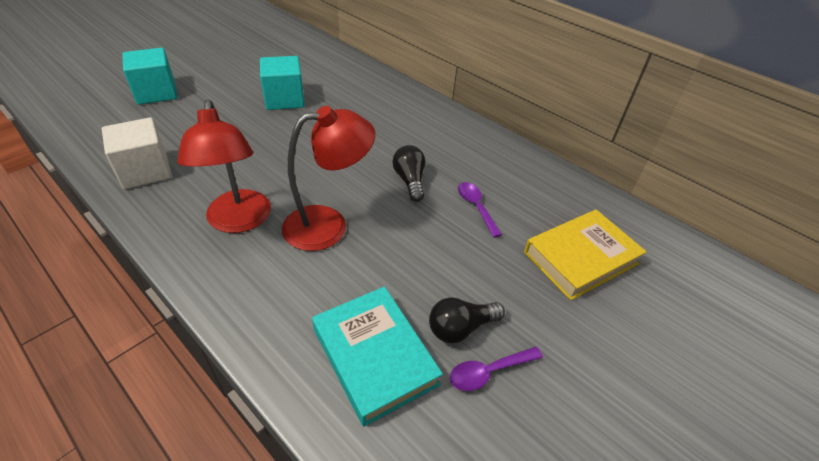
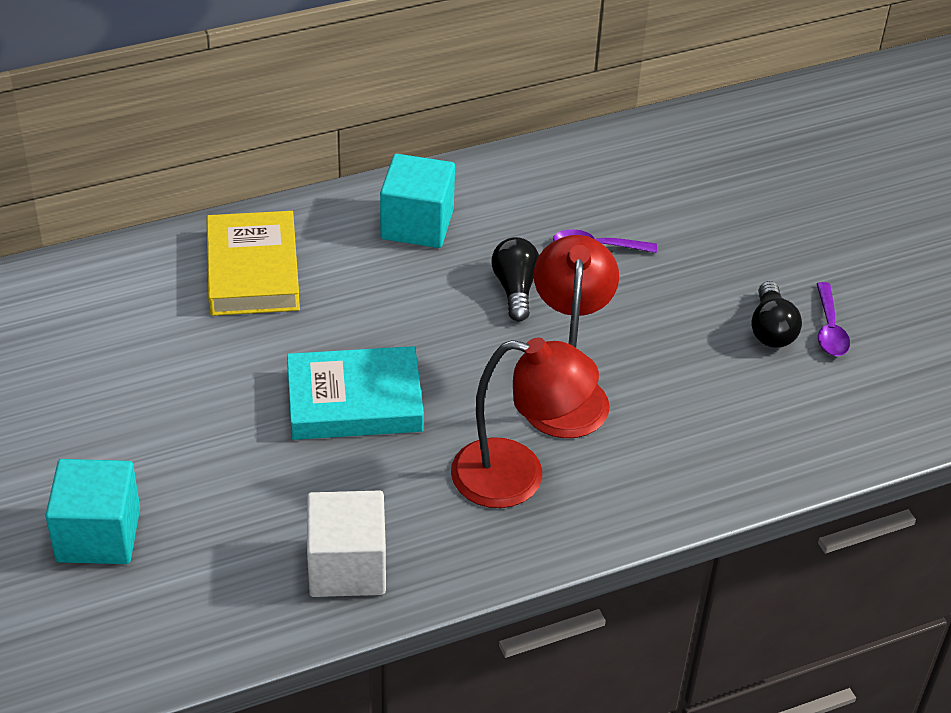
camera: 65 degrees left, 0 degrees up
(284, 99) = (224, 368): turquoise cube -> turquoise cube (417, 224)
(374, 356) = (780, 405): turquoise book -> turquoise book (354, 401)
(410, 181) = (515, 289): black light bulb -> black light bulb turned 75 degrees clockwise
(580, 258) = (717, 198): yellow book -> yellow book (253, 271)

